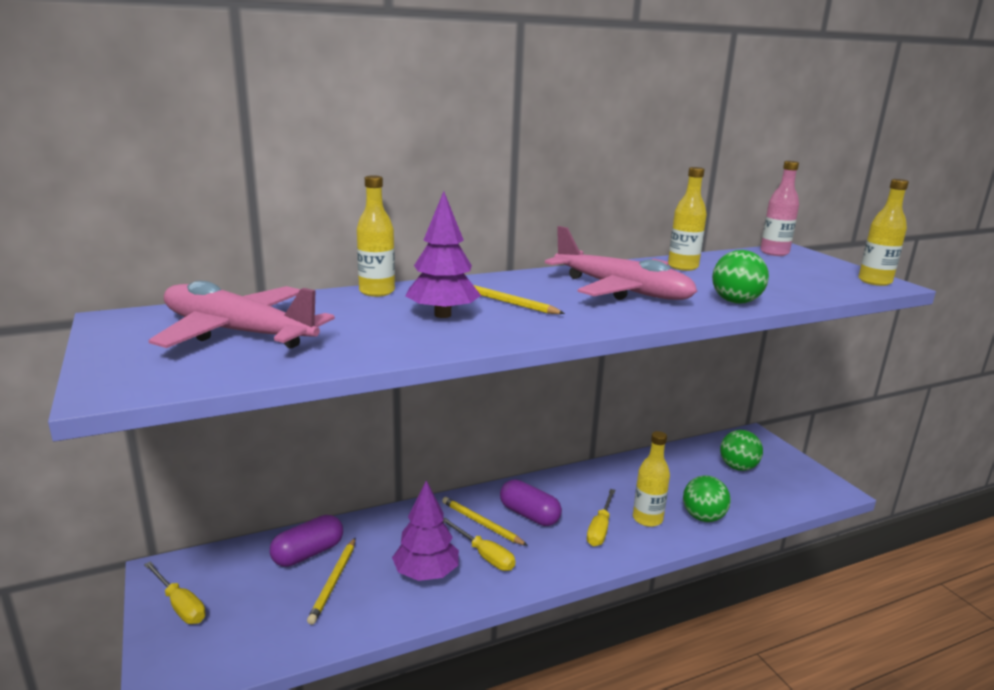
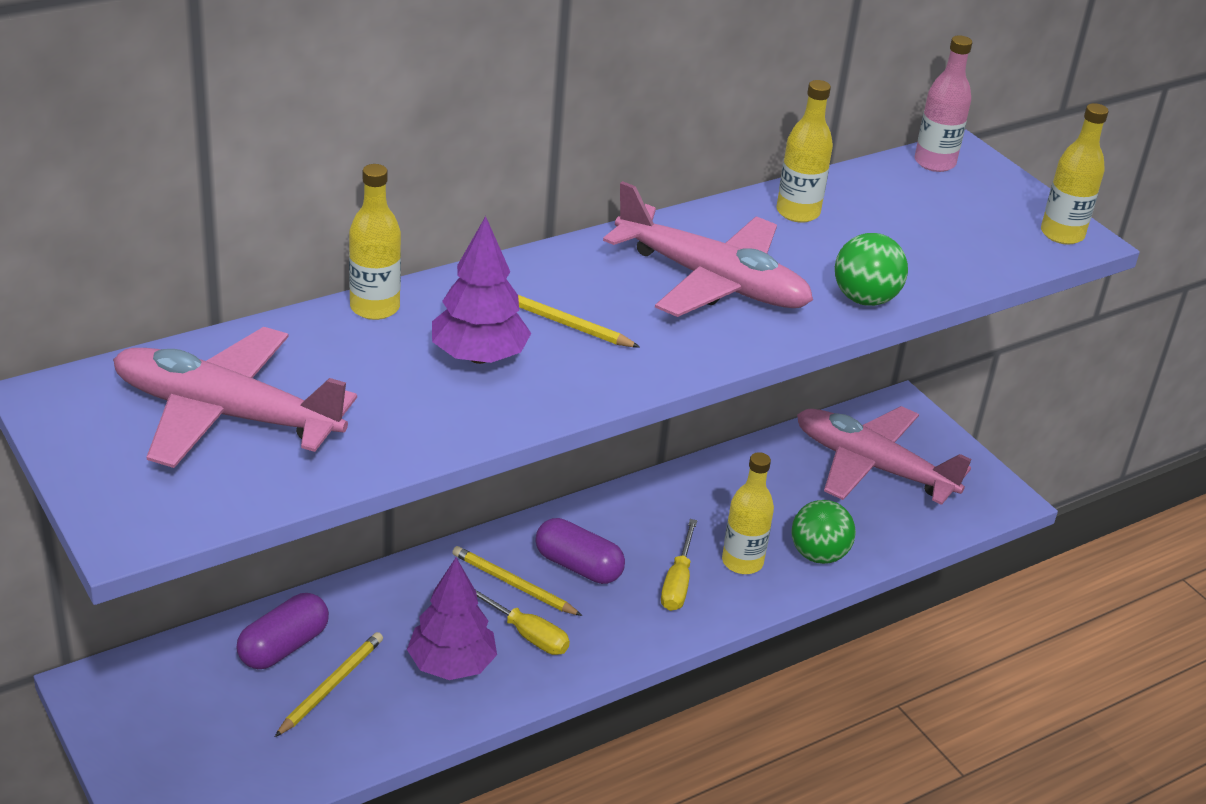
camera: 10 degrees left, 15 degrees up
(180, 605) = (138, 732): yellow screwdriver -> none
(334, 582) = (331, 685): yellow pencil -> yellow pencil turned 150 degrees counterclockwise
(738, 467) = (873, 466): green ball -> pink plane

